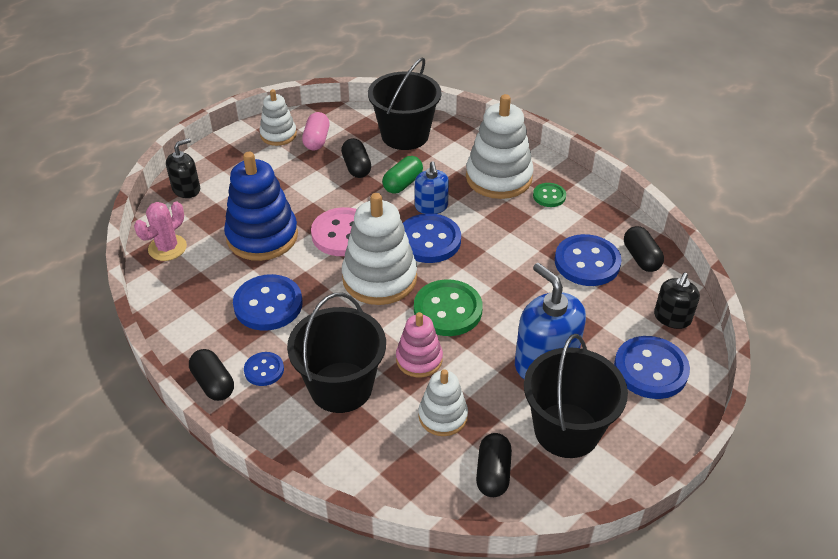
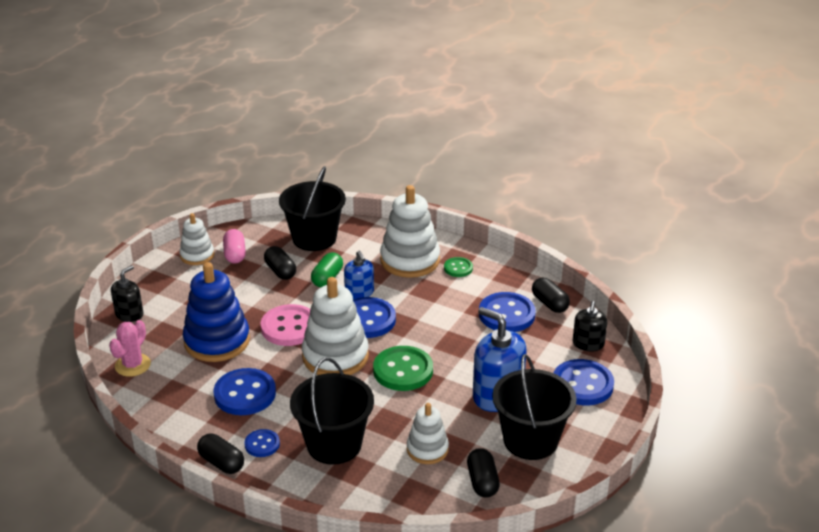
camera: 15 degrees left, 10 degrees down
(419, 359) = (392, 412): pink stacking toy -> none

